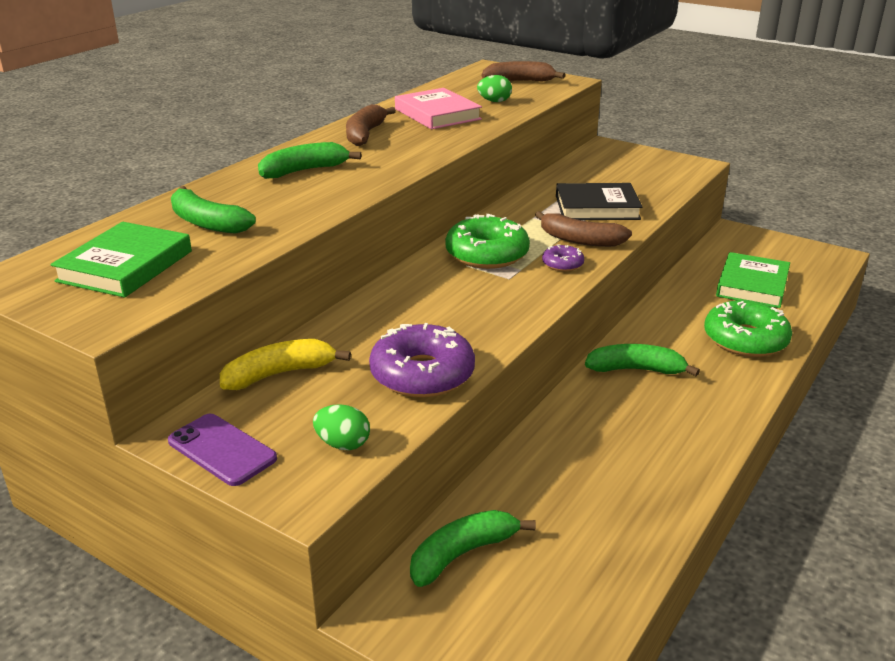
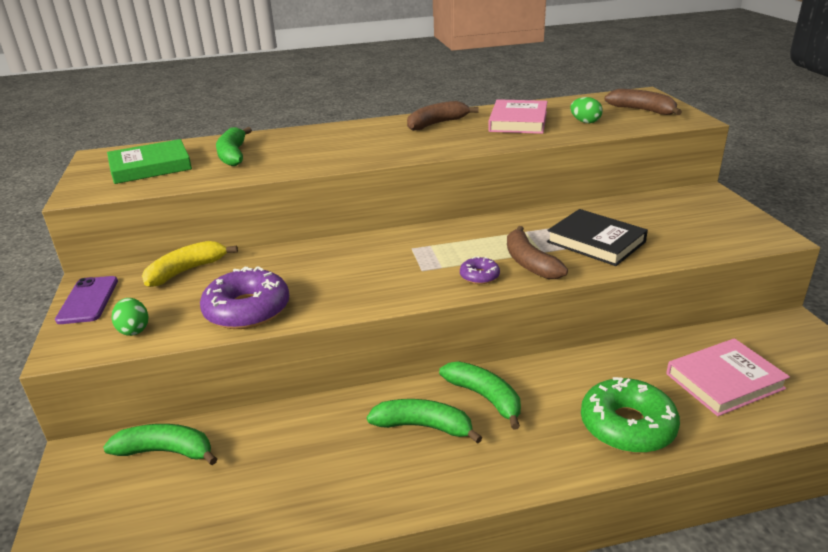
camera: 45 degrees right, 0 degrees up
(279, 374) = (186, 271): yellow banana -> yellow banana turned 60 degrees counterclockwise
(304, 171) = (348, 138): green banana -> green banana (423, 426)
(487, 254) = (440, 246): green donut -> none
(752, 285) = (724, 381): green book -> pink book

